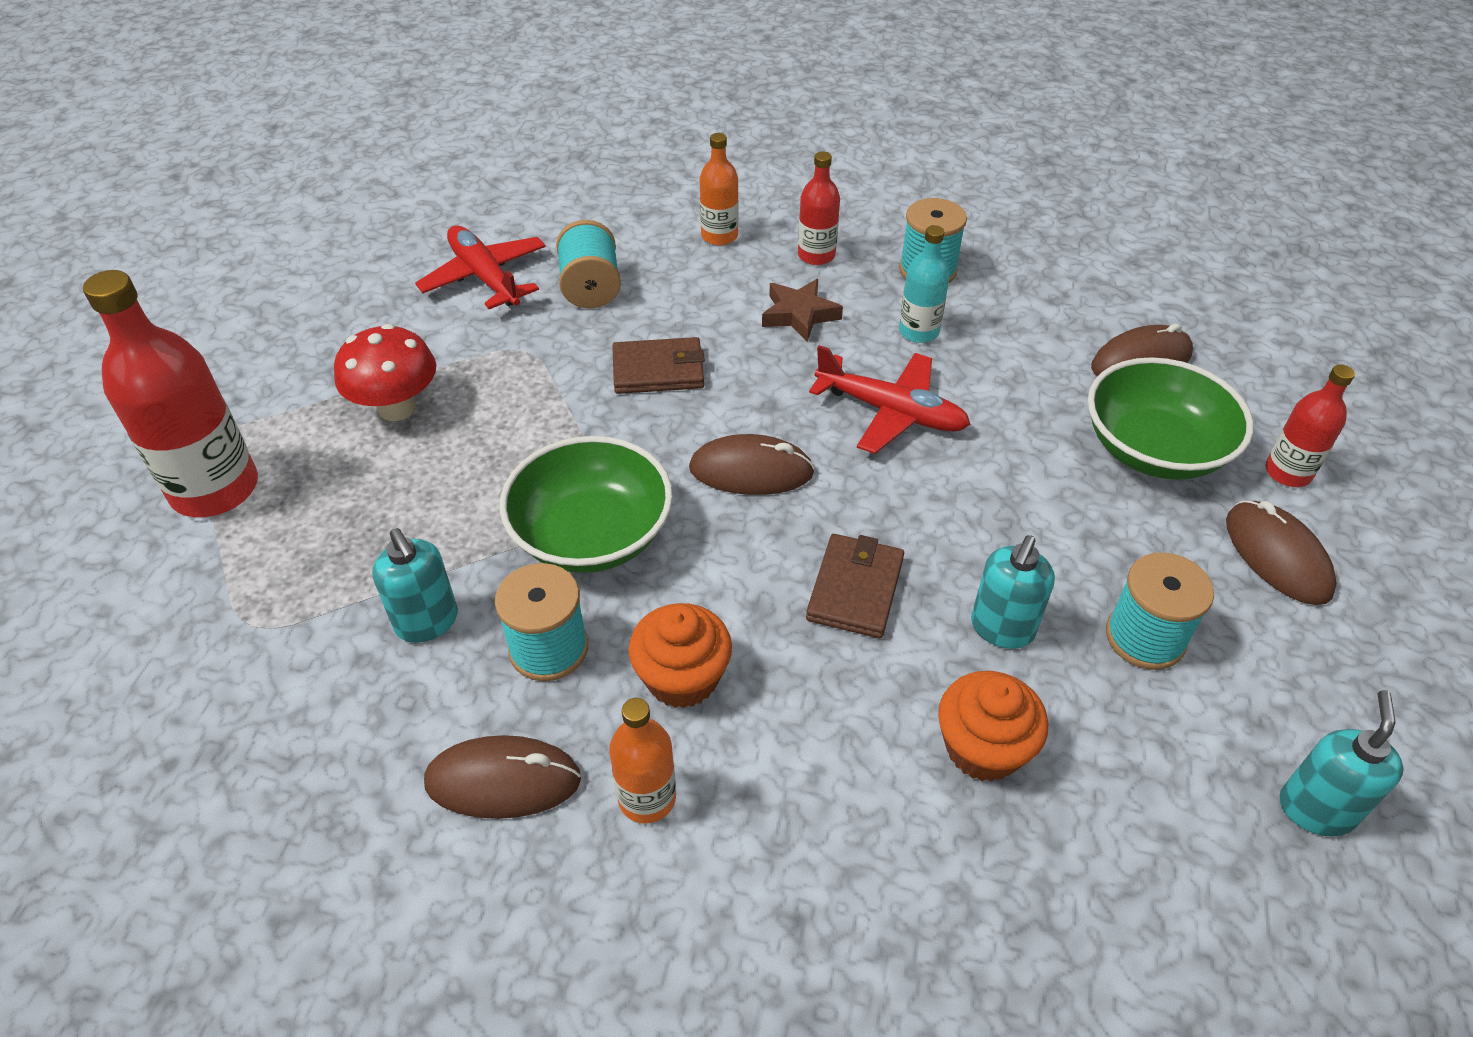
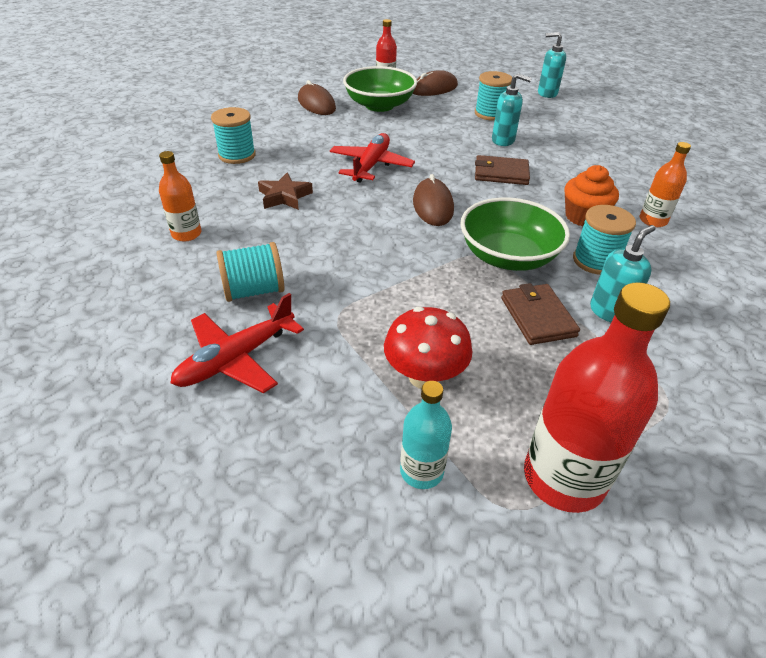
camera: 100 degrees left, 5 degrees down
(503, 781) = (680, 263): brown mouse -> none
(658, 370) = (350, 247): brown wallet -> brown wallet (537, 317)
(816, 255) = (217, 193): red bottle -> none
(918, 331) = (298, 158): turquoise bottle -> turquoise bottle (421, 471)
(983, 748) = (566, 145): orange cupcake -> none

